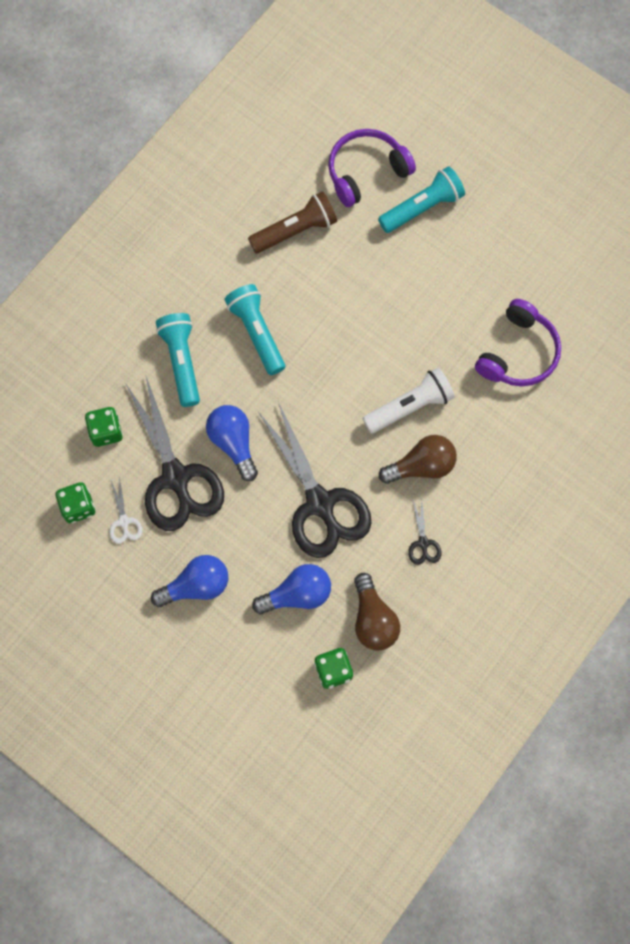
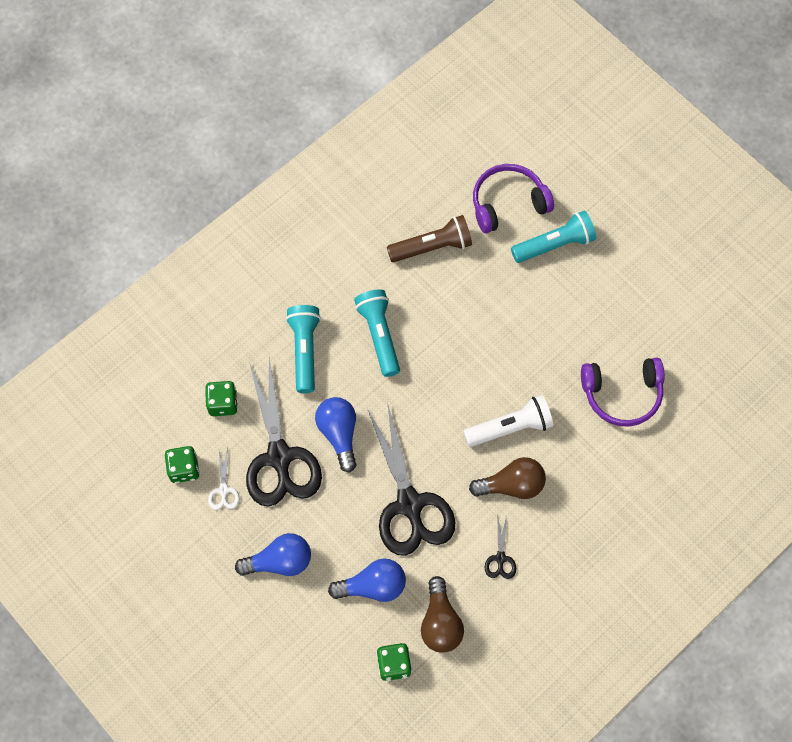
camera: 10 degrees right, 5 degrees down
(518, 353) = (622, 394): purple headphones -> purple headphones turned 45 degrees clockwise

